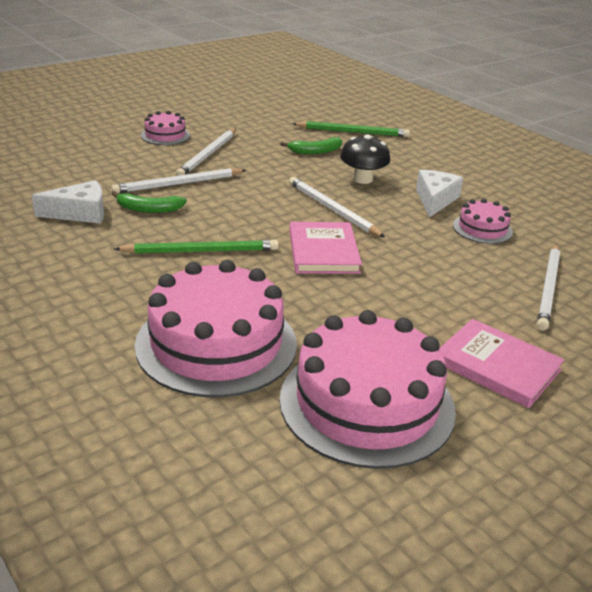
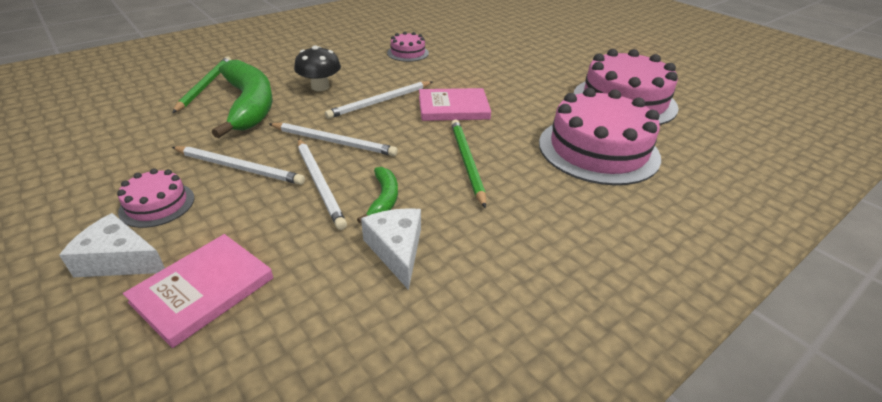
camera: 90 degrees left, 5 degrees up
(315, 151) = (250, 105): green banana -> green banana, size x2.16
(435, 200) = (362, 63): white cheese -> white cheese (119, 260)
(497, 366) = (566, 65): pink book -> pink book (203, 290)
(548, 288) = (480, 44): white pencil -> white pencil (334, 142)

